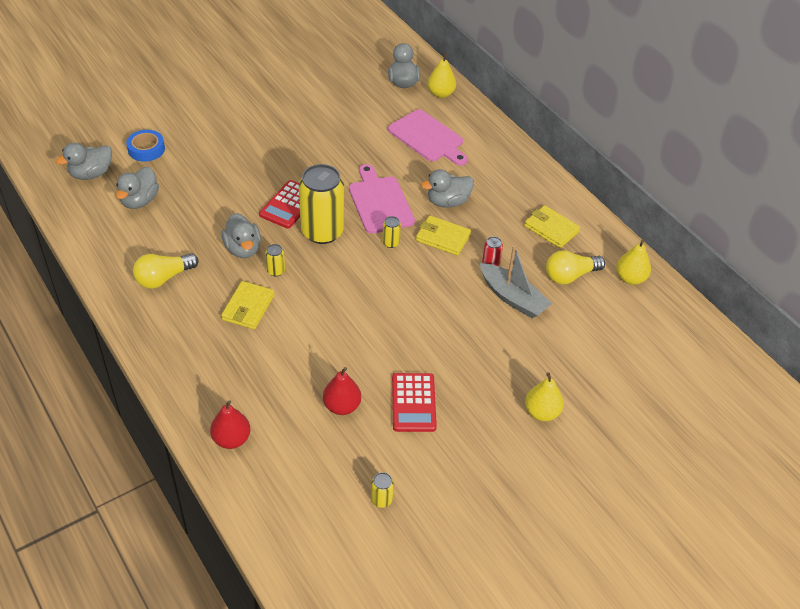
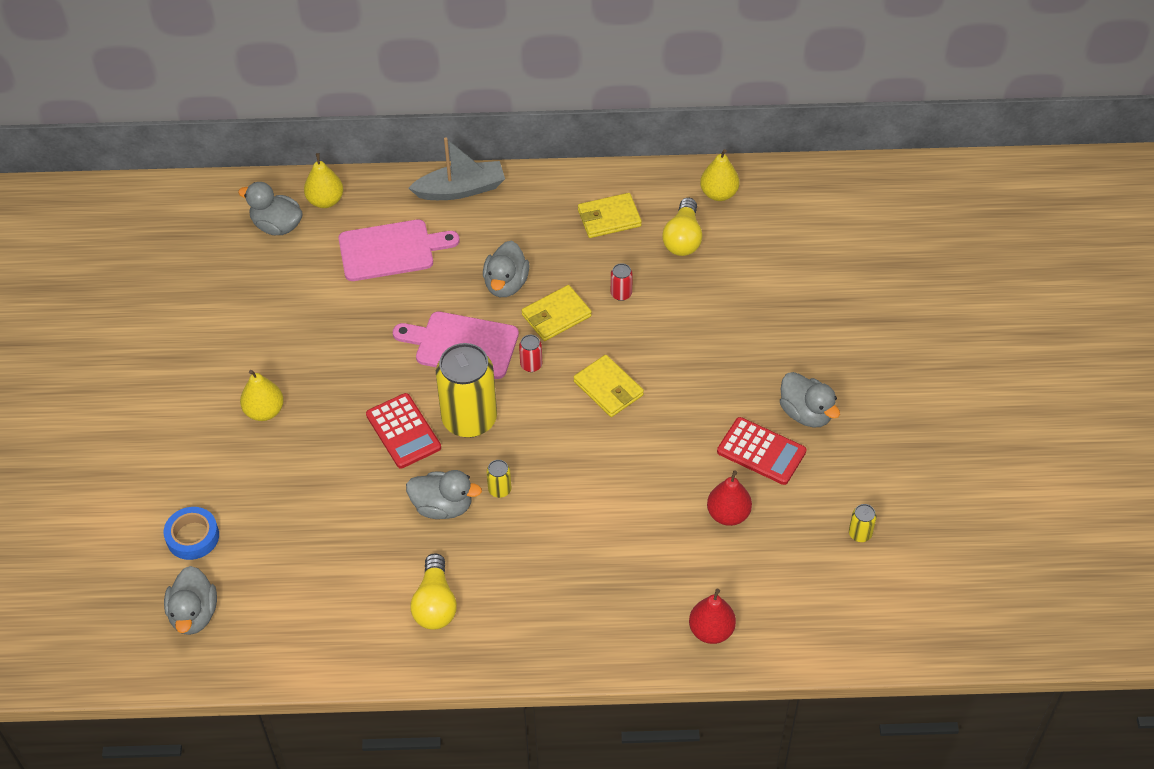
camera: 55 degrees left, 5 degrees up
(139, 201) = (284, 579): grey duck -> grey duck (806, 413)
(248, 307) = (537, 539): yellow wallet -> yellow wallet (608, 388)
(391, 243) = (531, 365): yellow can -> red can
(513, 298) = (680, 301): grey boat -> grey boat (460, 189)
(541, 412) = (836, 355): yellow pear -> yellow pear (264, 411)

